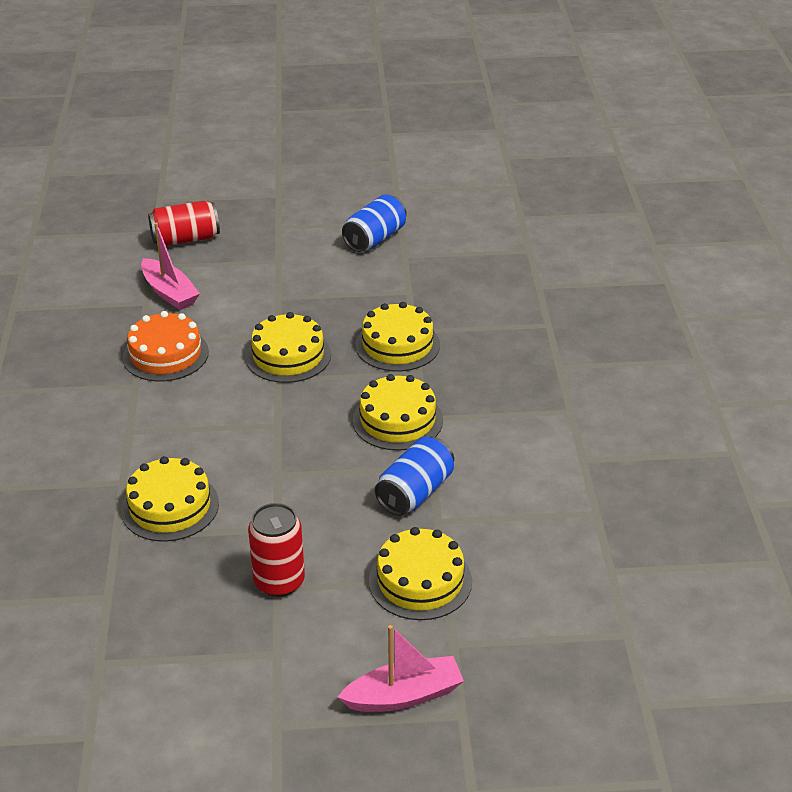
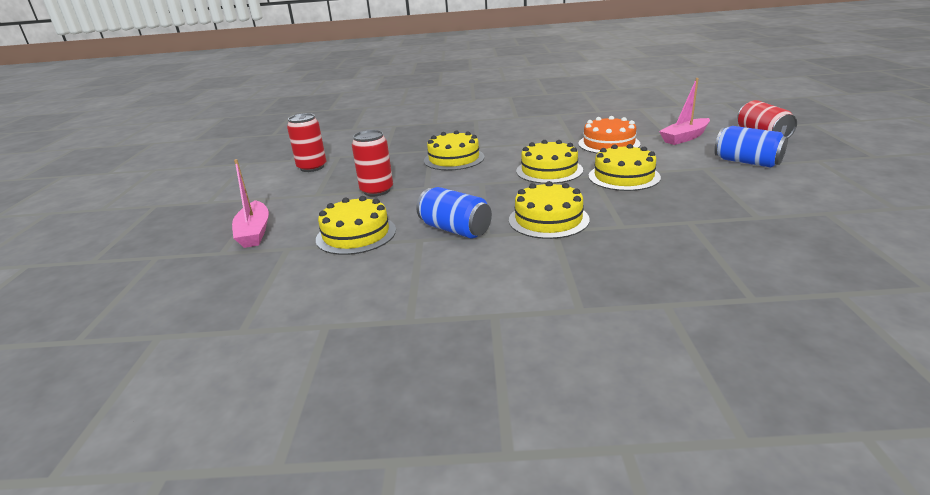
camera: 95 degrees right, 10 degrees down
(147, 690) = (312, 167): none -> red can
(375, 239) = (845, 198): blue can -> blue can (747, 162)
(397, 345) = (661, 215): yellow cake -> yellow cake (549, 170)

